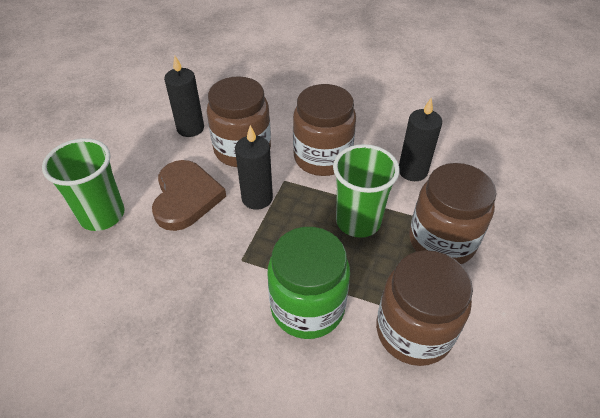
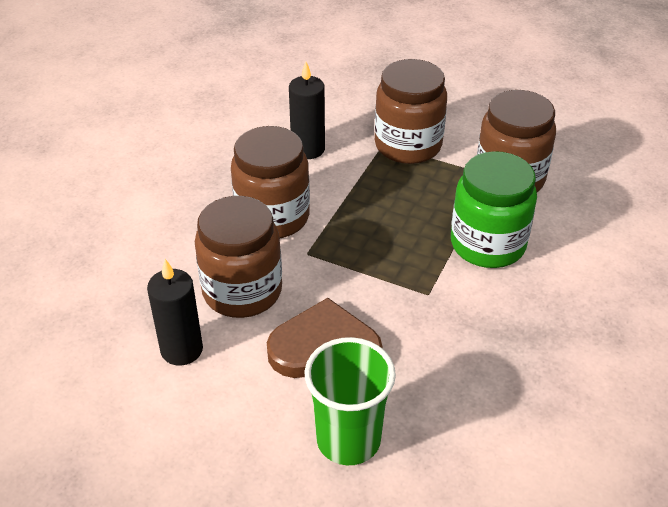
camera: 85 degrees left, 5 degrees down
(257, 198) = (334, 278): black candle -> none
(358, 221) = (378, 198): green cup -> none

